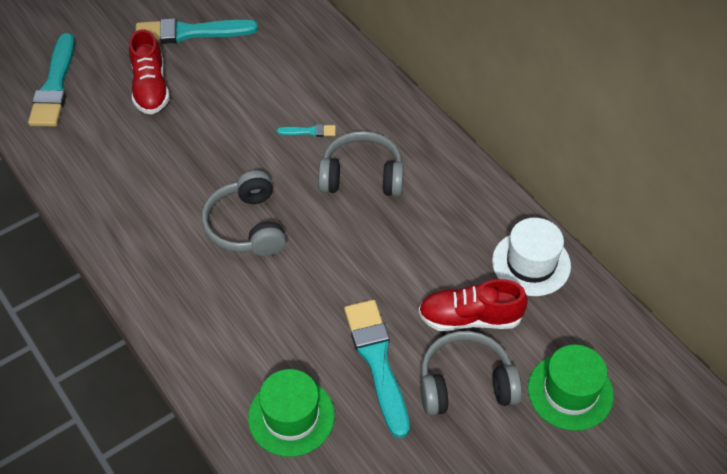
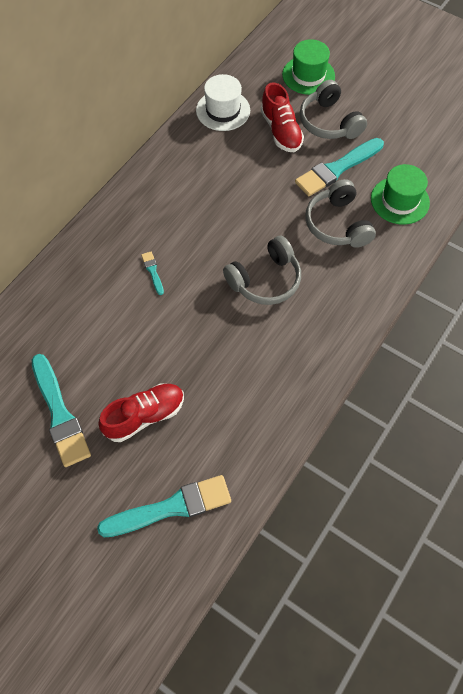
camera: 110 degrees left, 10 degrees up
(362, 176) = (186, 222): grey headphones -> grey headphones (337, 224)

